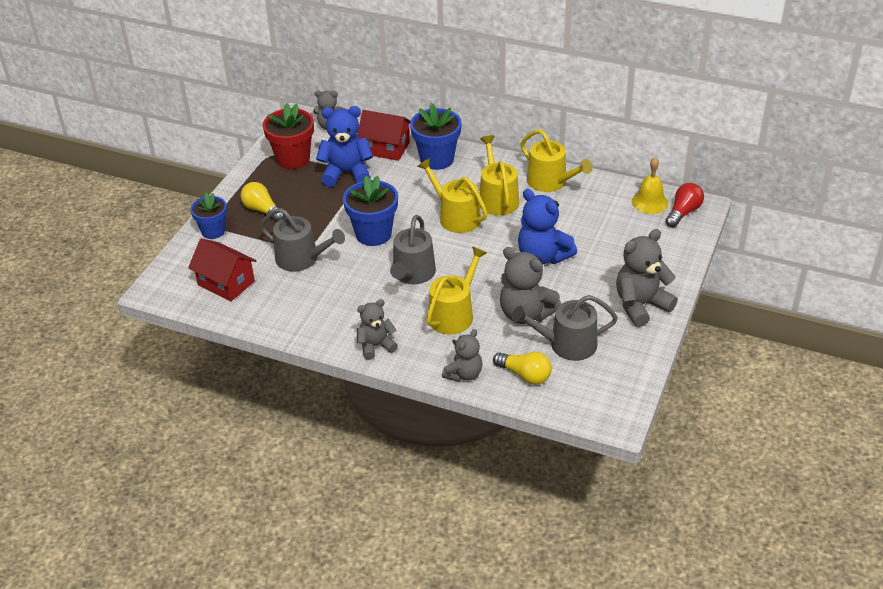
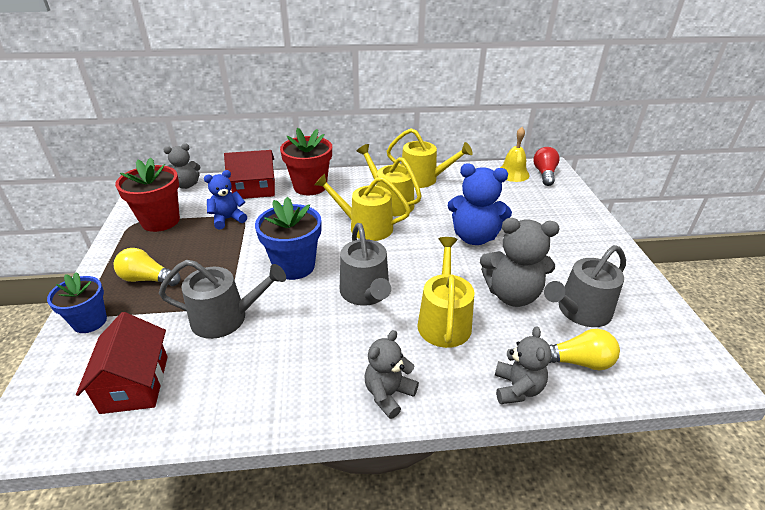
camera: 30 degrees left, 5 degrees down
(226, 283) = (135, 384): red house -> red house turned 75 degrees clockwise
(346, 173) = (228, 219): blue teddy bear -> blue teddy bear, size x0.63
(437, 159) = (310, 186): blue flower pot -> red flower pot
(641, 305) = (597, 252): grey teddy bear -> none

